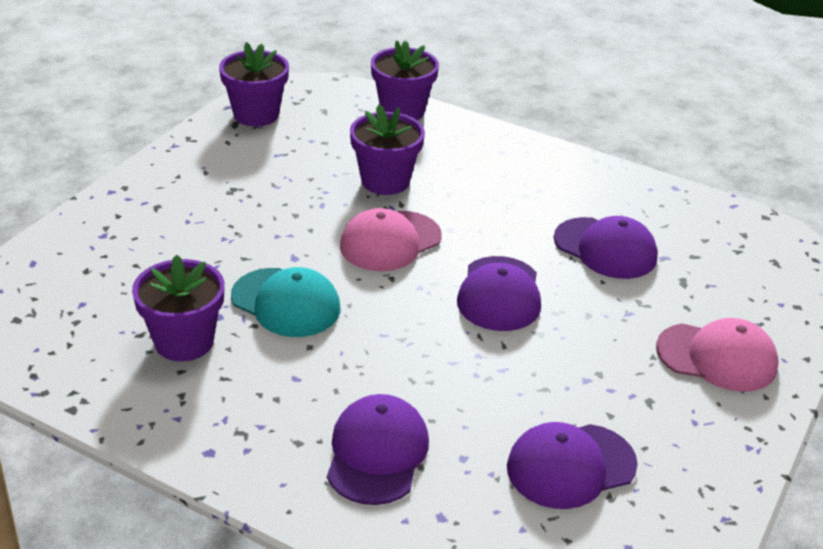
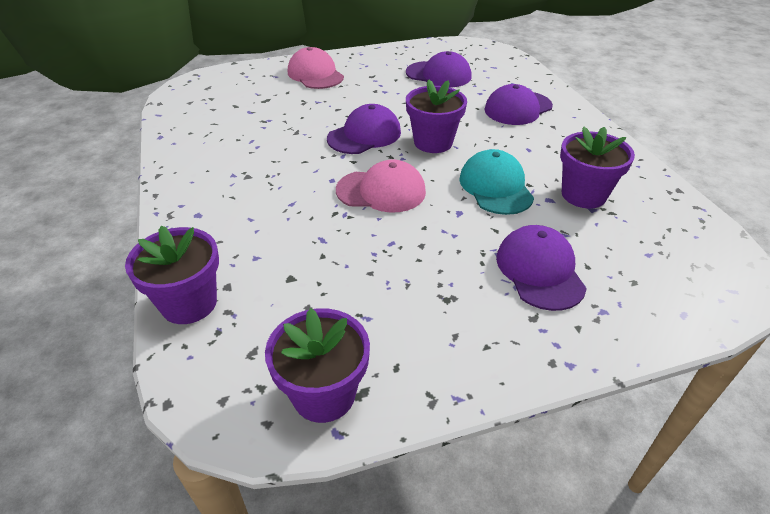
camera: 135 degrees left, 5 degrees up
(385, 181) = (317, 237): purple flower pot -> purple flower pot (433, 142)
(605, 248) = (268, 128): purple cap -> purple cap (539, 270)

